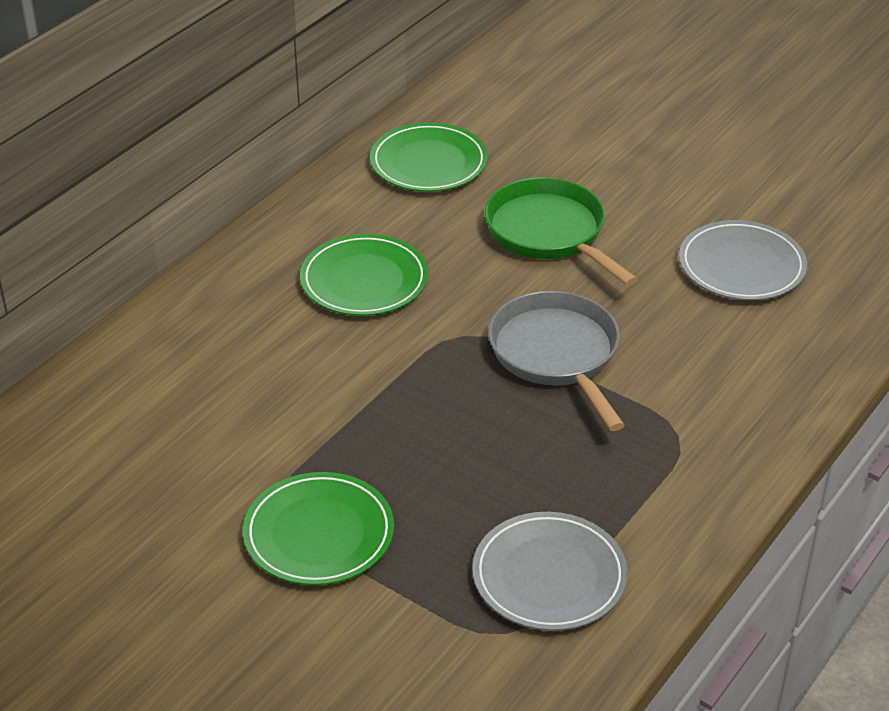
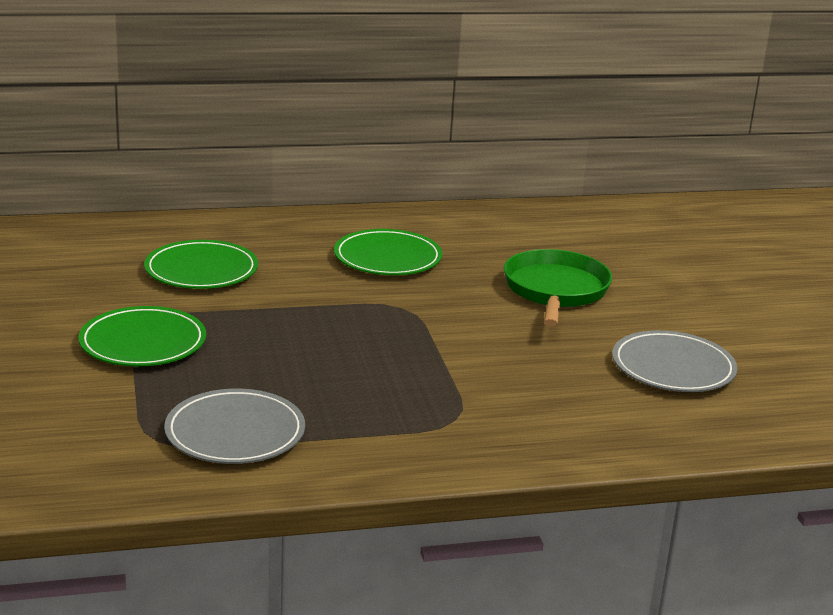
camera: 40 degrees right, 15 degrees down
(428, 163) = (534, 229): green plate -> green plate (201, 270)
(557, 355) = (446, 344): grey pan -> none

